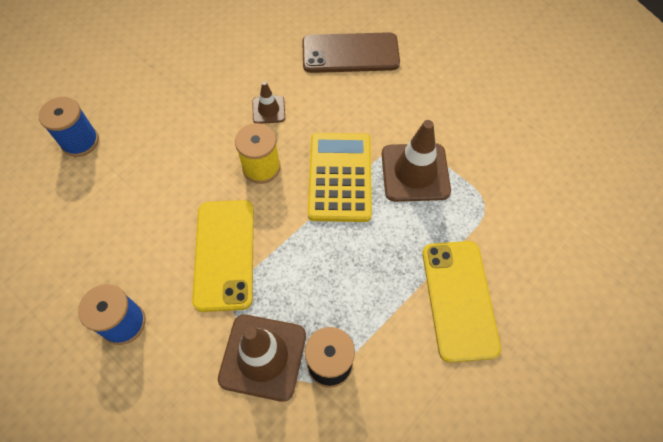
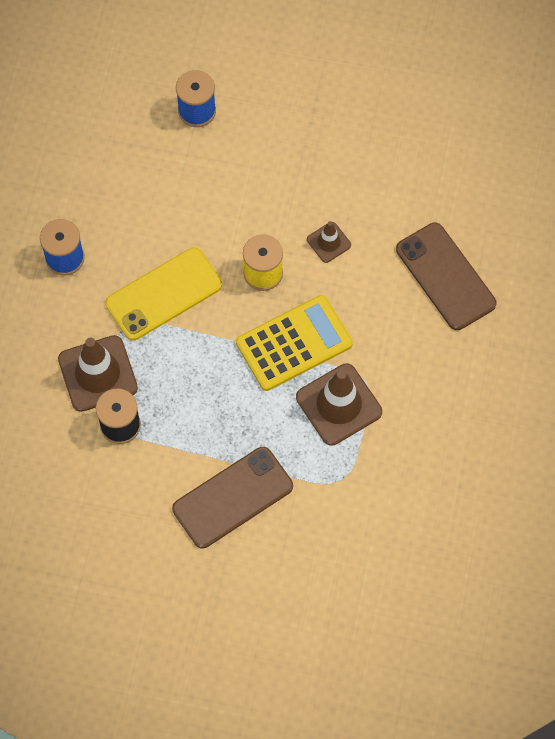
camera: 60 degrees right, 5 degrees up
(459, 299) = (232, 497): yellow phone -> brown phone

